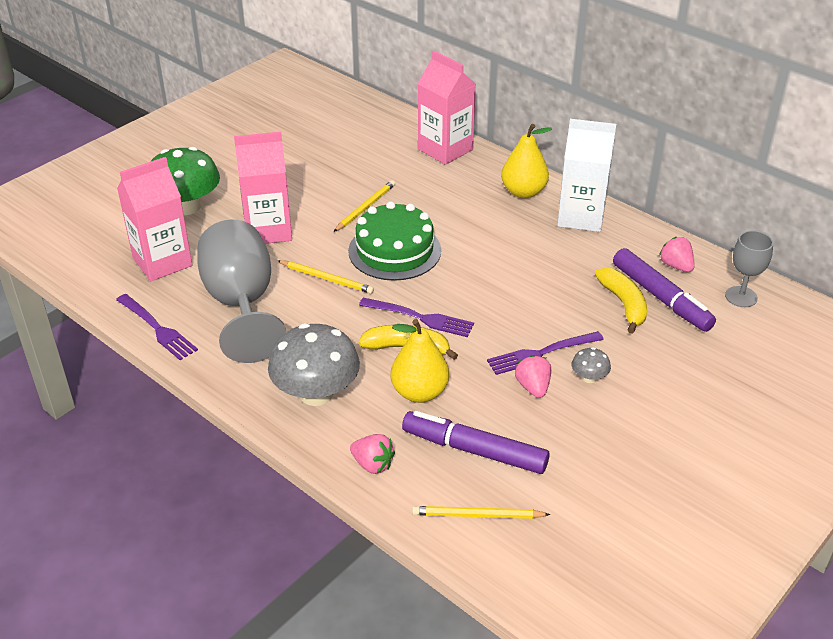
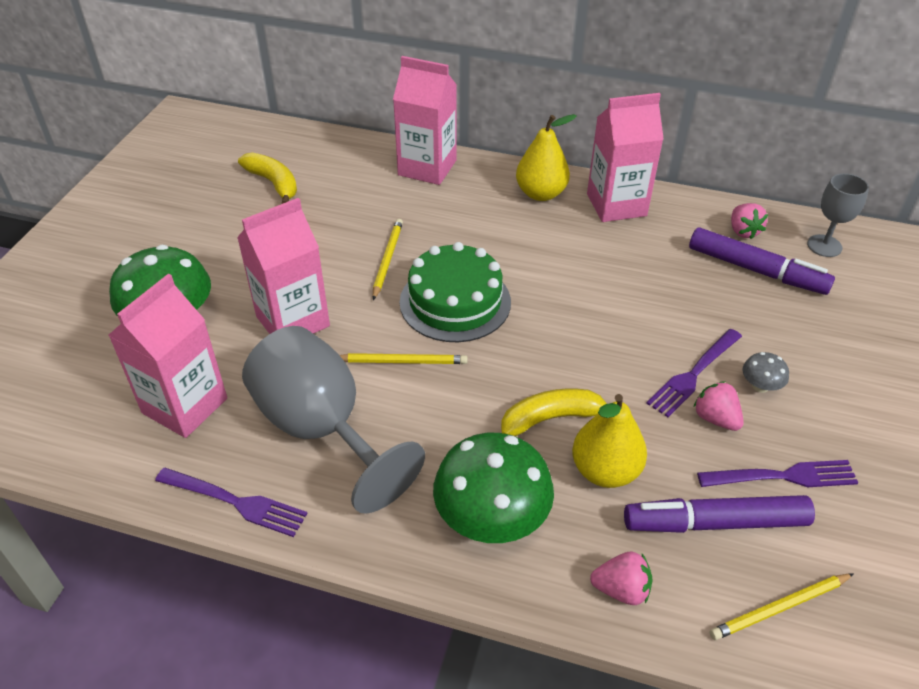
camera: 25 degrees left, 5 degrees up
(316, 393) = (491, 518): grey mushroom -> green mushroom
(420, 318) = (539, 375): purple fork -> purple fork (783, 476)
(581, 217) = (616, 205): white carton -> pink carton
(624, 304) = (728, 289): yellow banana -> yellow banana (274, 183)
(676, 266) = (743, 231): pink strawberry -> pink strawberry turned 135 degrees counterclockwise

